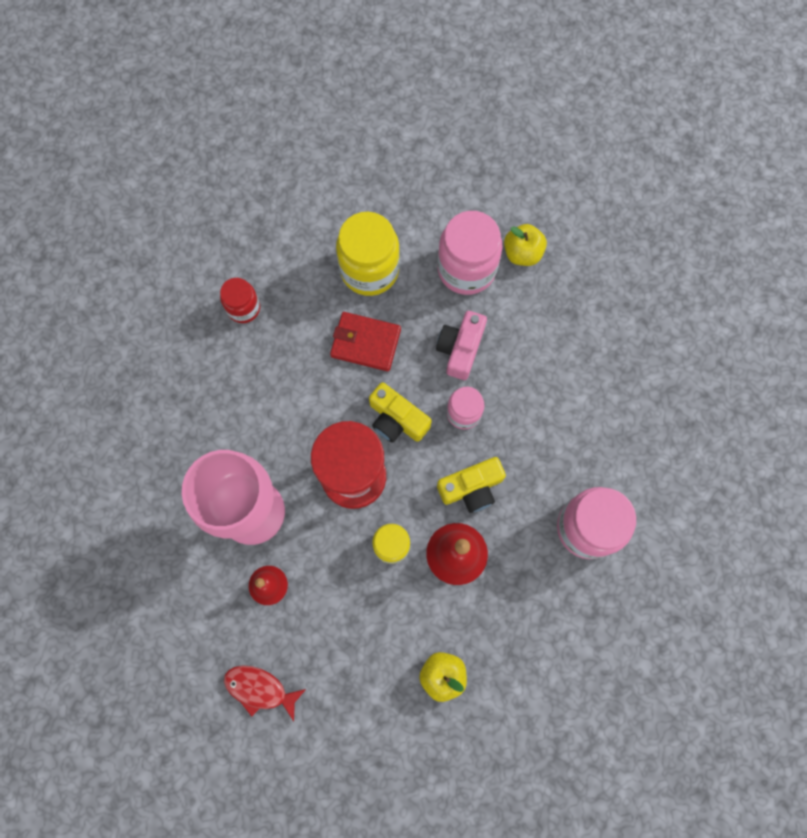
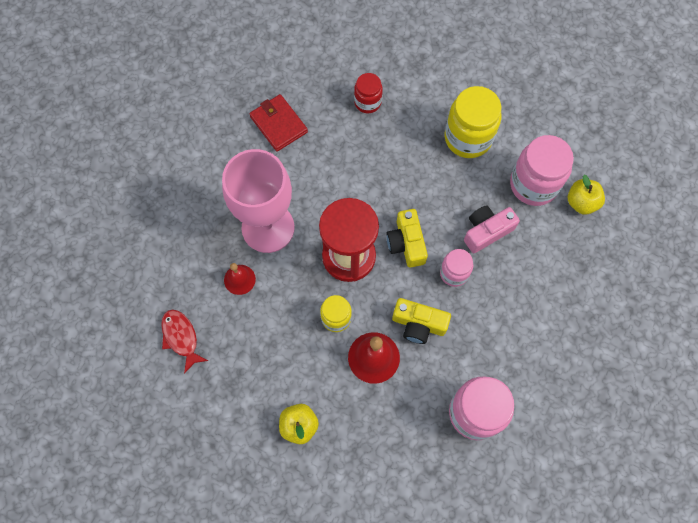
camera: 40 degrees right, 5 degrees down
(365, 343) = (427, 180): red wallet -> red wallet (278, 124)

